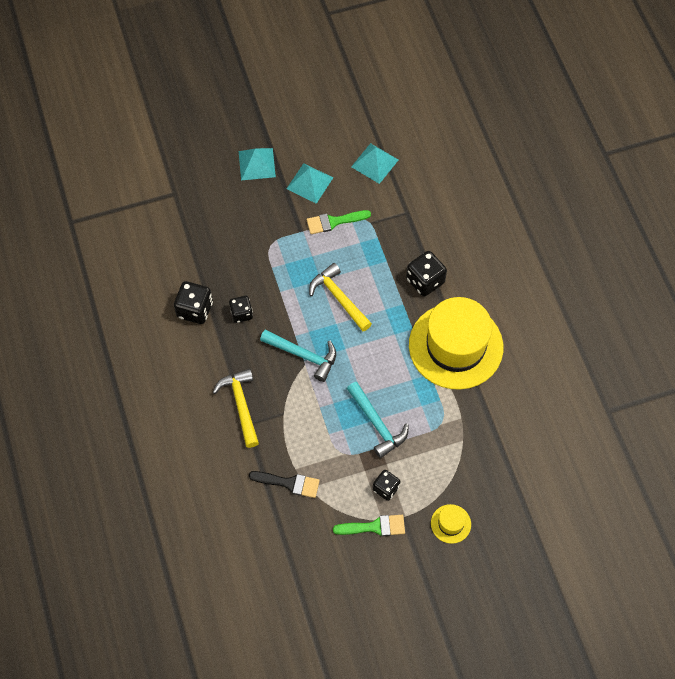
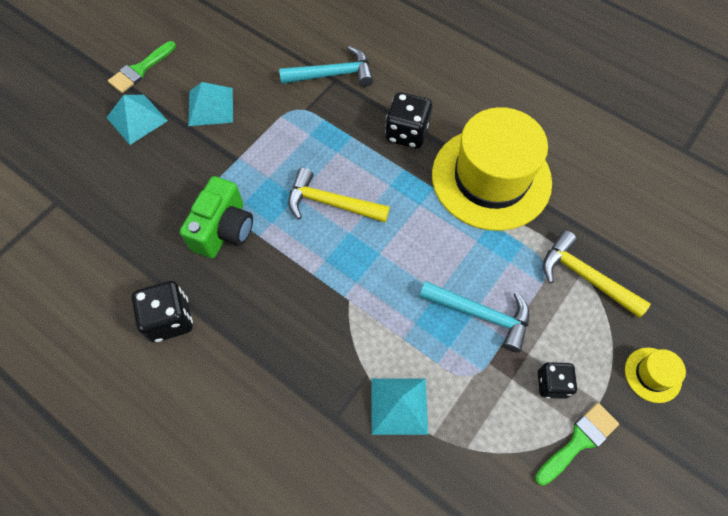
camera: 35 degrees left, 0 degrees up
(241, 313) = (231, 288): black dice -> none
(241, 405) = (309, 400): yellow hammer -> yellow hammer (585, 277)
(261, 274) = (224, 230): none -> green camera
(289, 483) = (440, 460): black brush -> none
(303, 355) = (339, 291): turquoise hammer -> turquoise hammer (333, 75)
(334, 222) = (266, 129): green brush -> green brush (140, 70)
(374, 163) = (266, 52): turquoise pyramid -> turquoise pyramid (399, 406)

